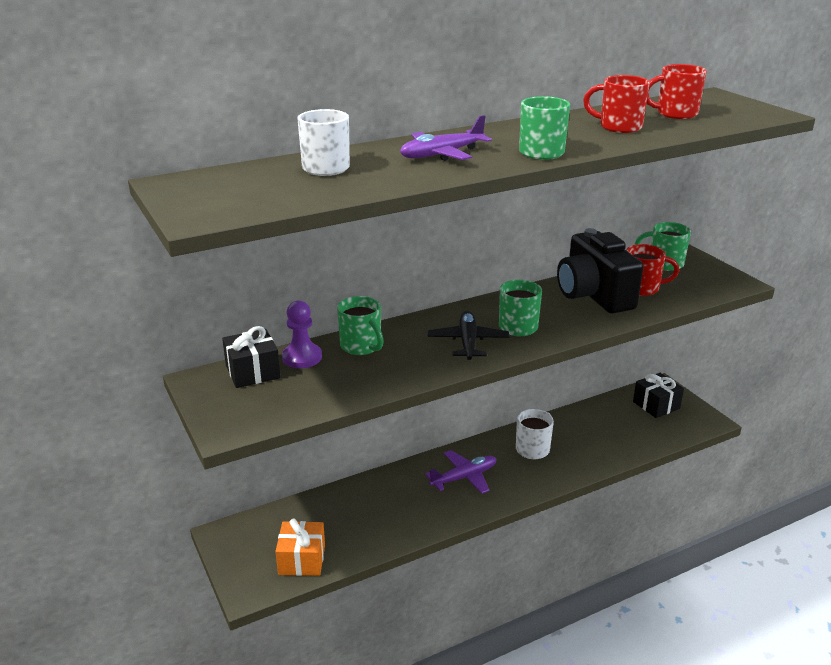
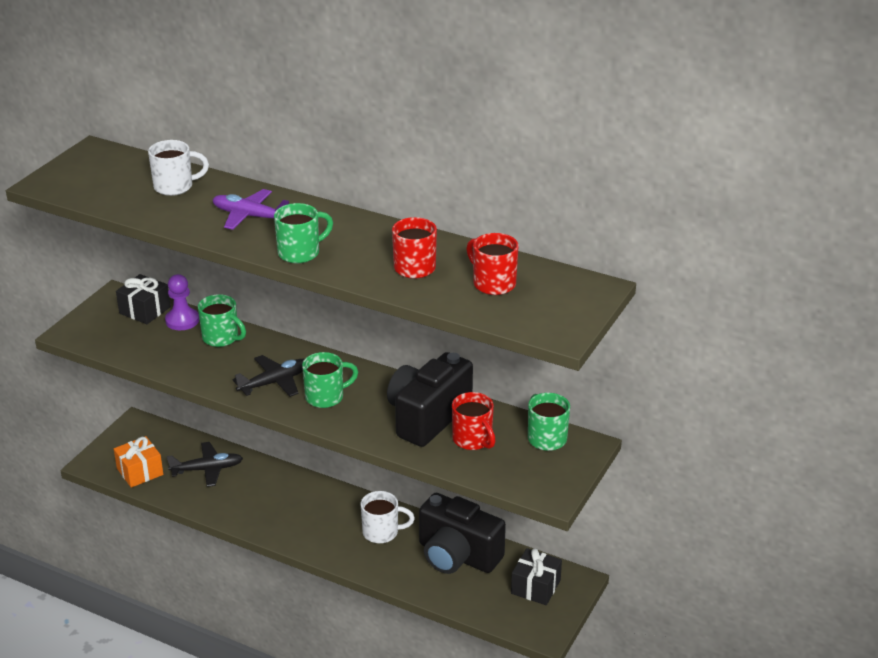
camera: 55 degrees right, 5 degrees up
(348, 513) = (207, 469): none -> black plane
(361, 346) = (221, 338): green mug -> green mug turned 75 degrees counterclockwise
(464, 477) = (304, 509): purple plane -> none
(593, 424) = (457, 556): none -> black camera

